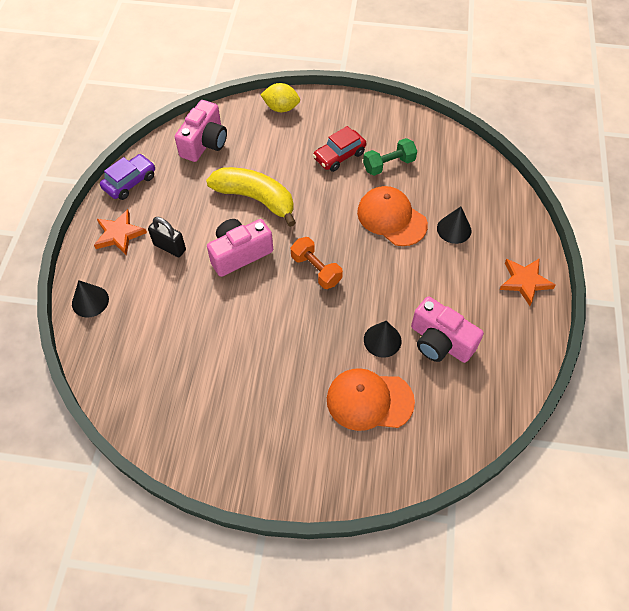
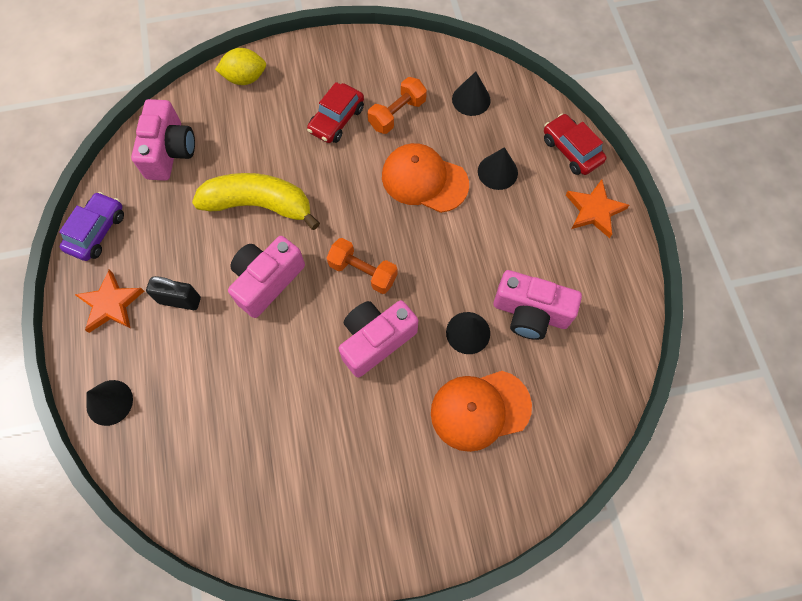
camera: 20 degrees left, 10 degrees up
(306, 322) = (376, 340): none -> pink camera
(388, 165) = (397, 114): green dumbbell -> orange dumbbell
(453, 170) = (471, 99): none -> black cone
(522, 231) = (571, 150): none -> red car

